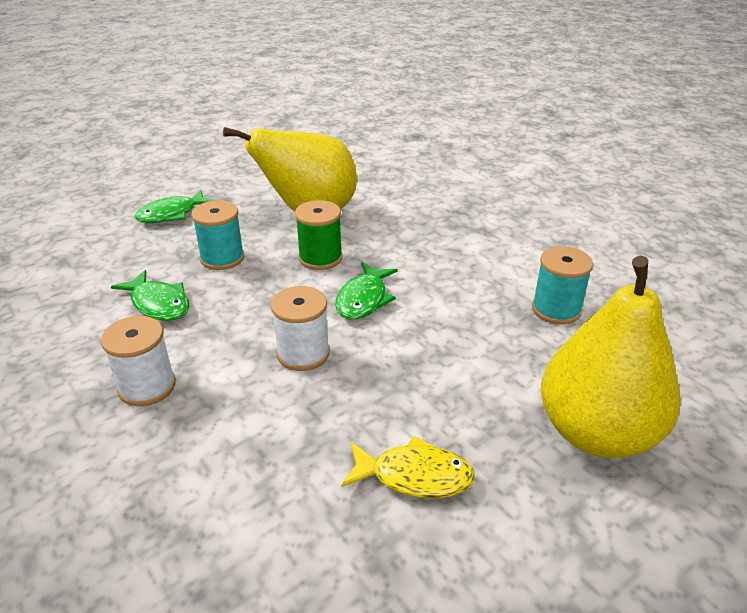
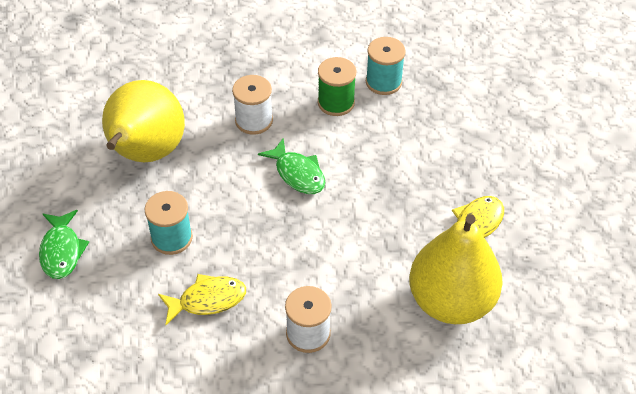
camera: 60 degrees left, 15 degrees up
(158, 304) = (207, 300): green fish -> yellow fish
(303, 353) = (334, 233): white spool -> white spool (254, 120)
(320, 258) = (223, 175): green spool -> green spool (336, 102)
(596, 433) = (494, 131): yellow pear -> yellow pear (451, 301)

